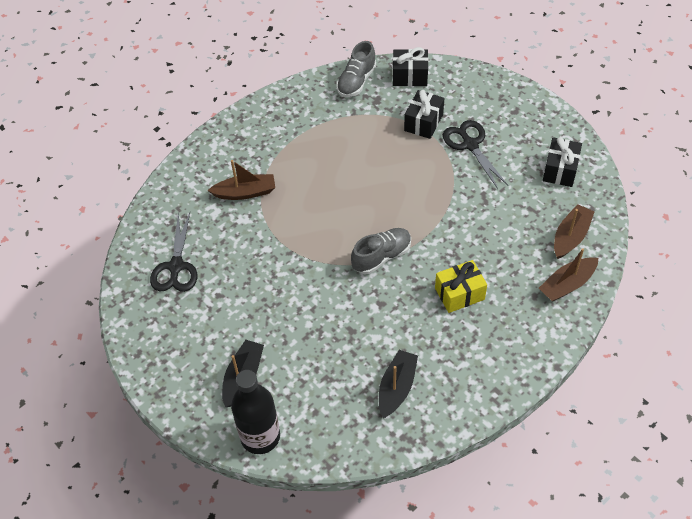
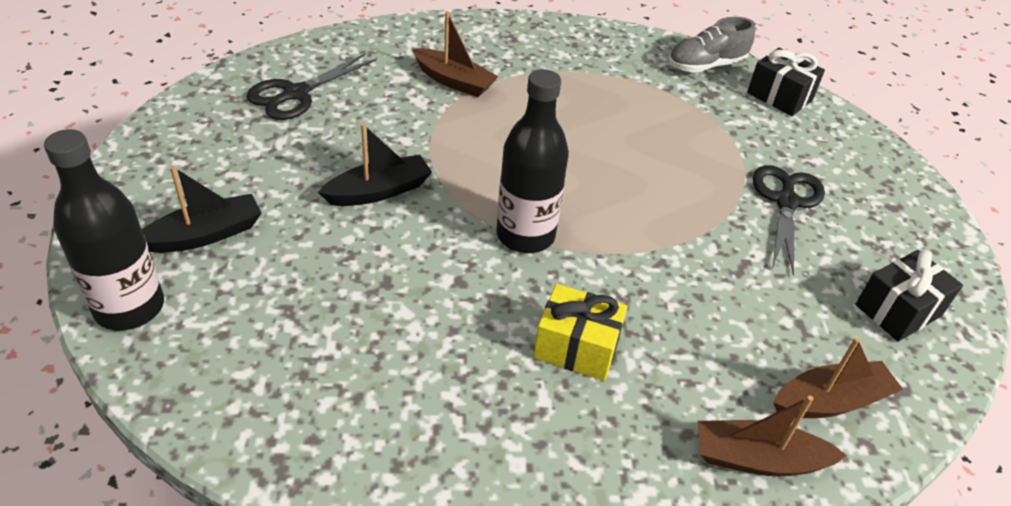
camera: 35 degrees right, 10 degrees down
(381, 256) = (525, 235): grey shoe -> black bottle
(397, 388) = (351, 390): black boat -> black boat (379, 191)
(423, 122) = (746, 145): black gift -> none

